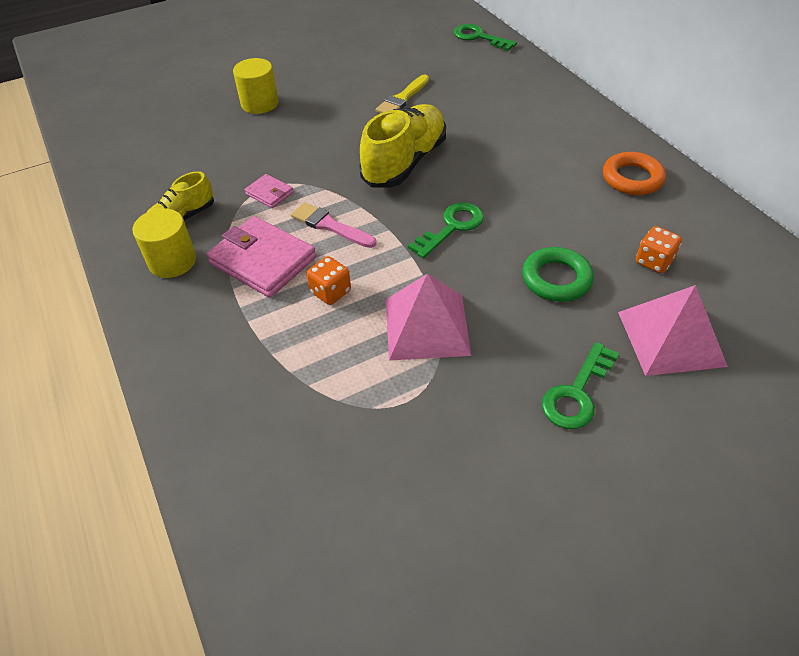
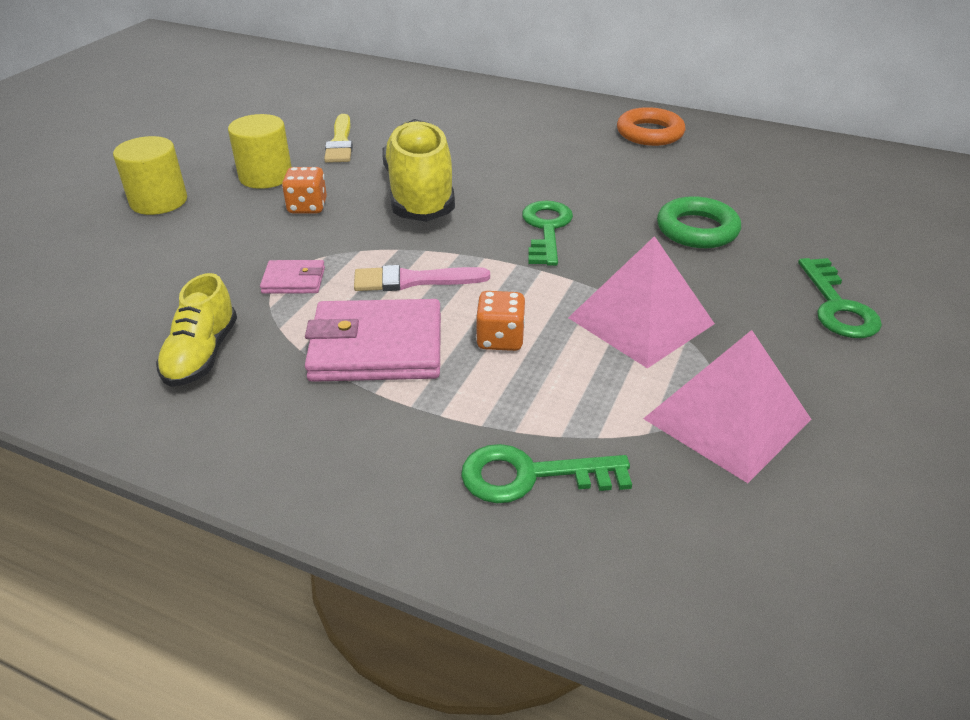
camera: 40 degrees left, 10 degrees down
(172, 261) = (250, 404): yellow cylinder -> yellow cylinder (266, 176)
(479, 37) = (355, 71): green key -> green key (530, 476)
(654, 261) = (751, 184): orange dice -> orange dice (307, 207)
(670, 338) = (841, 232): pink pyramid -> pink pyramid (726, 419)

